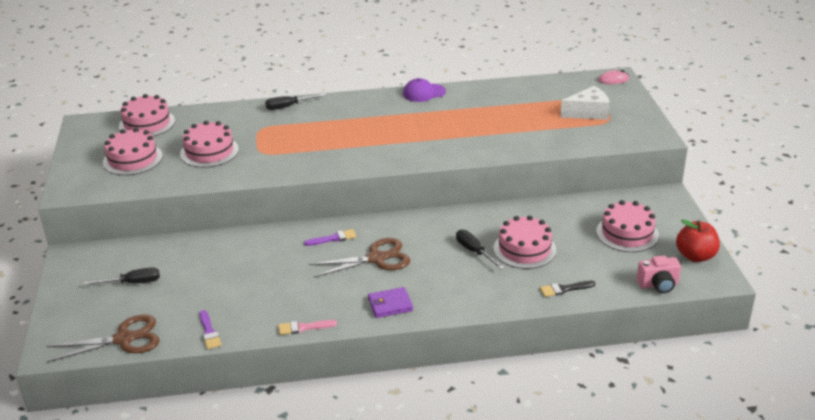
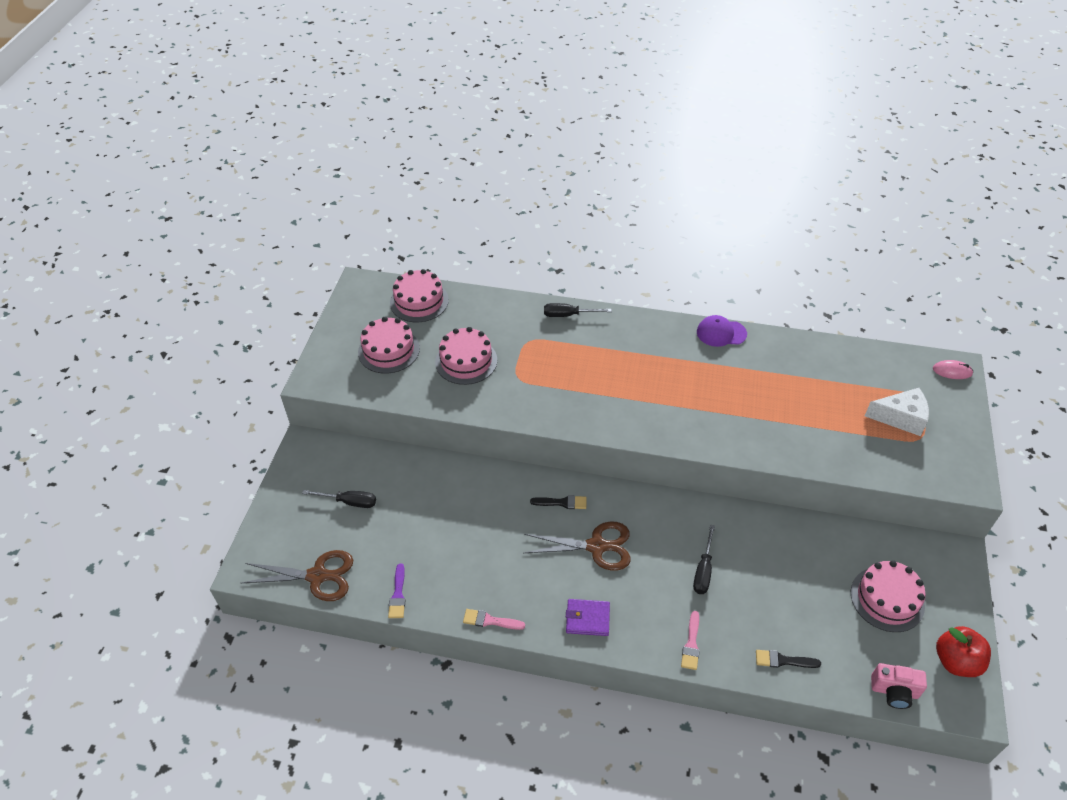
camera: 20 degrees right, 15 degrees up
(333, 238) = (562, 502): purple brush -> black brush
(474, 251) = (703, 570): black screwdriver -> black screwdriver turned 150 degrees counterclockwise
(485, 298) = (691, 644): none -> pink brush
(524, 249) = (760, 585): pink cake -> none

